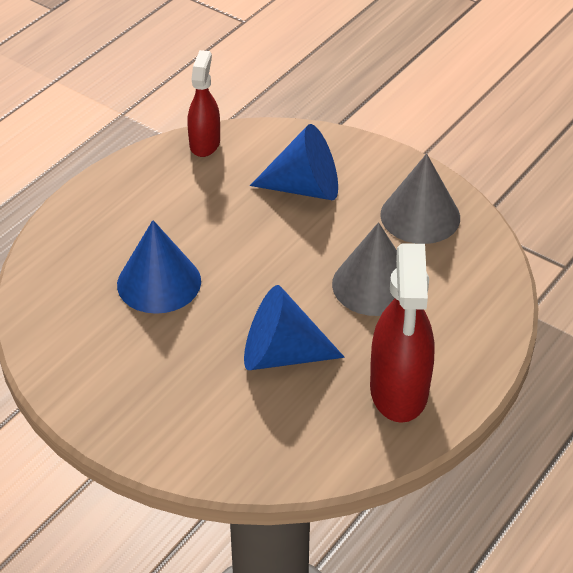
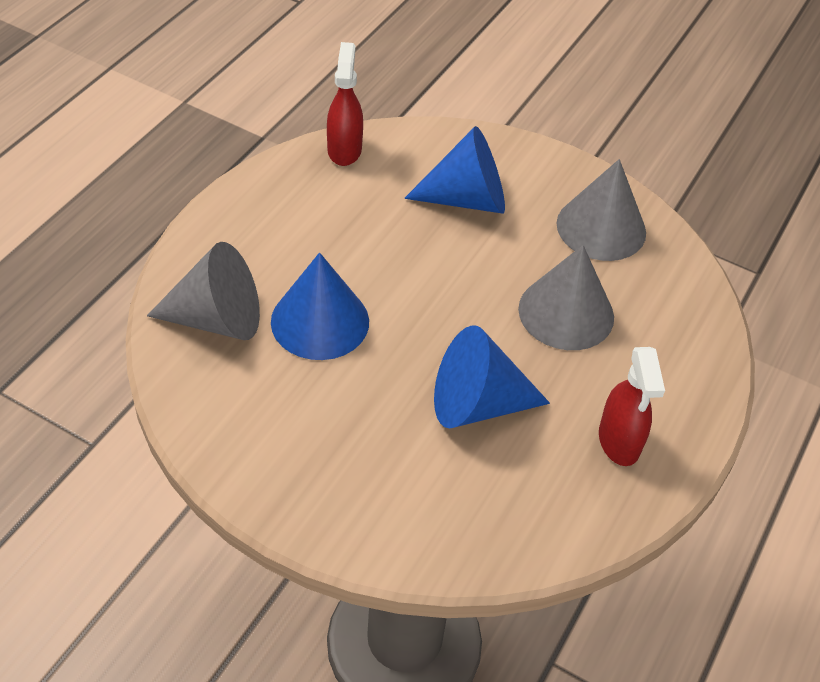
camera: 10 degrees left, 5 degrees up
(73, 277) = (217, 319): none -> grey cone
(399, 391) = (619, 441): red spray bottle -> red spray bottle, size x0.62

